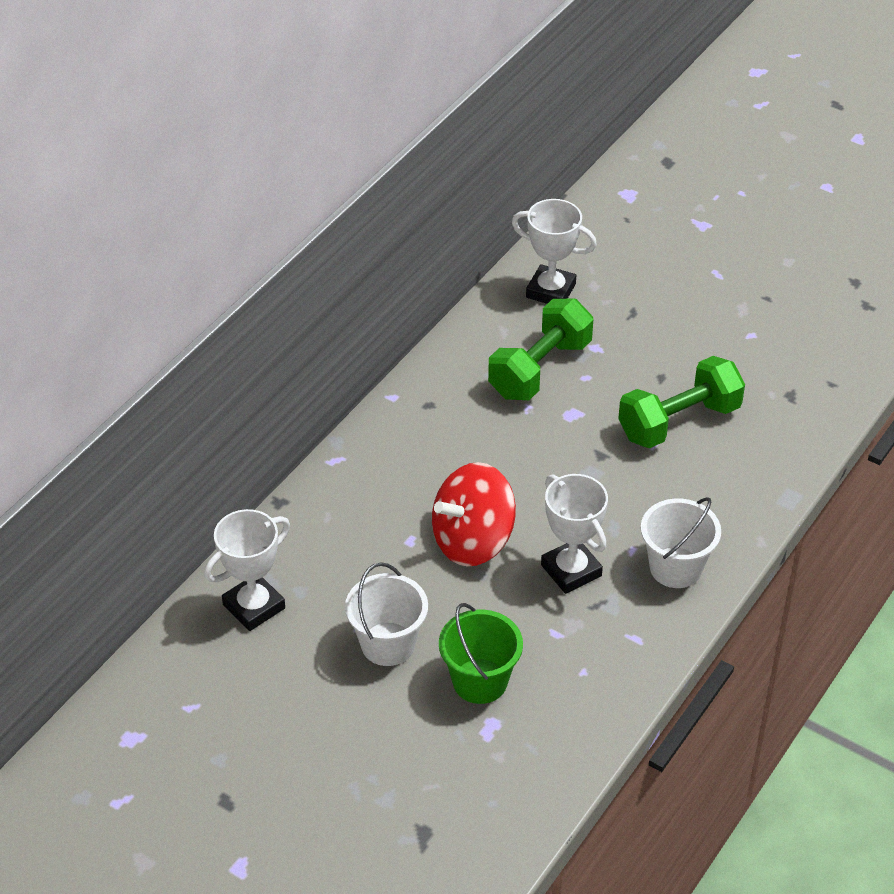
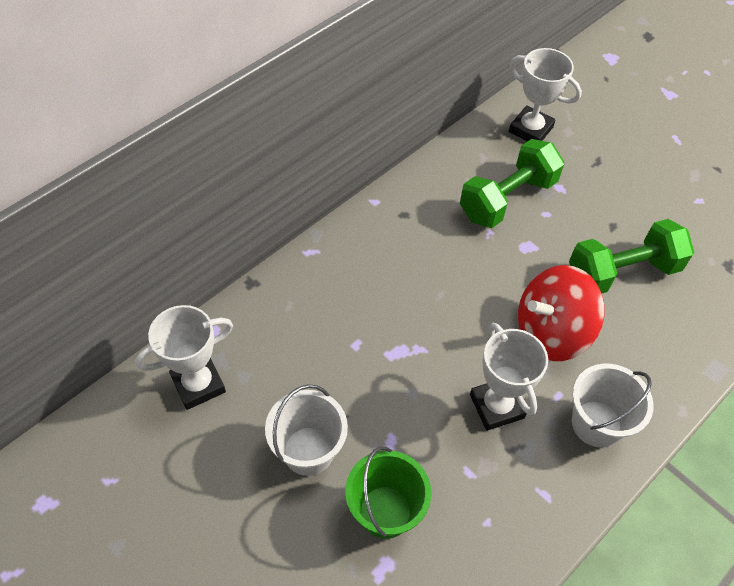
camera: 10 degrees right, 10 degrees up
(473, 540) = (412, 356): red spinning top -> red spinning top (551, 332)

